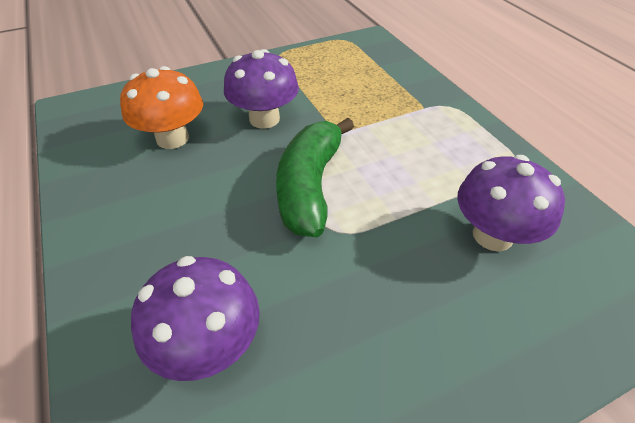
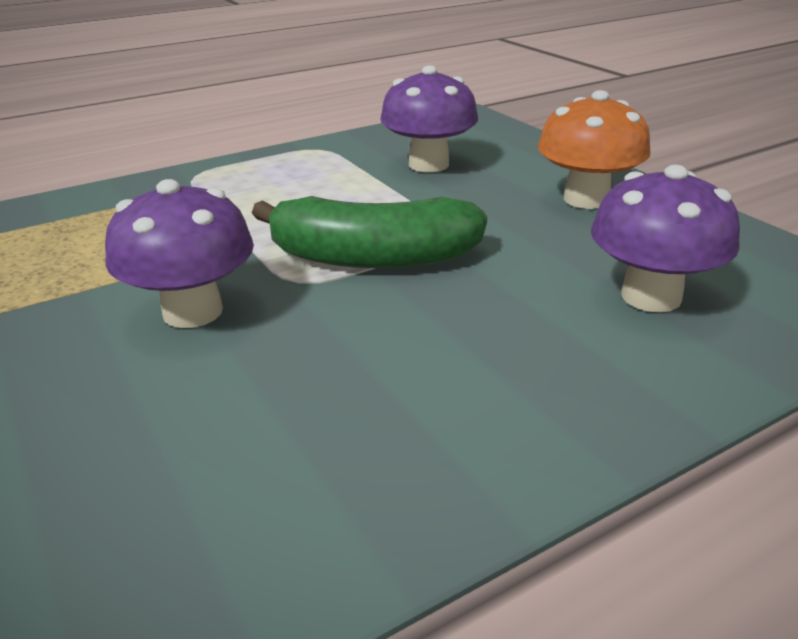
camera: 95 degrees left, 15 degrees down
(172, 138) = (242, 413): orange mushroom -> orange mushroom (586, 199)

